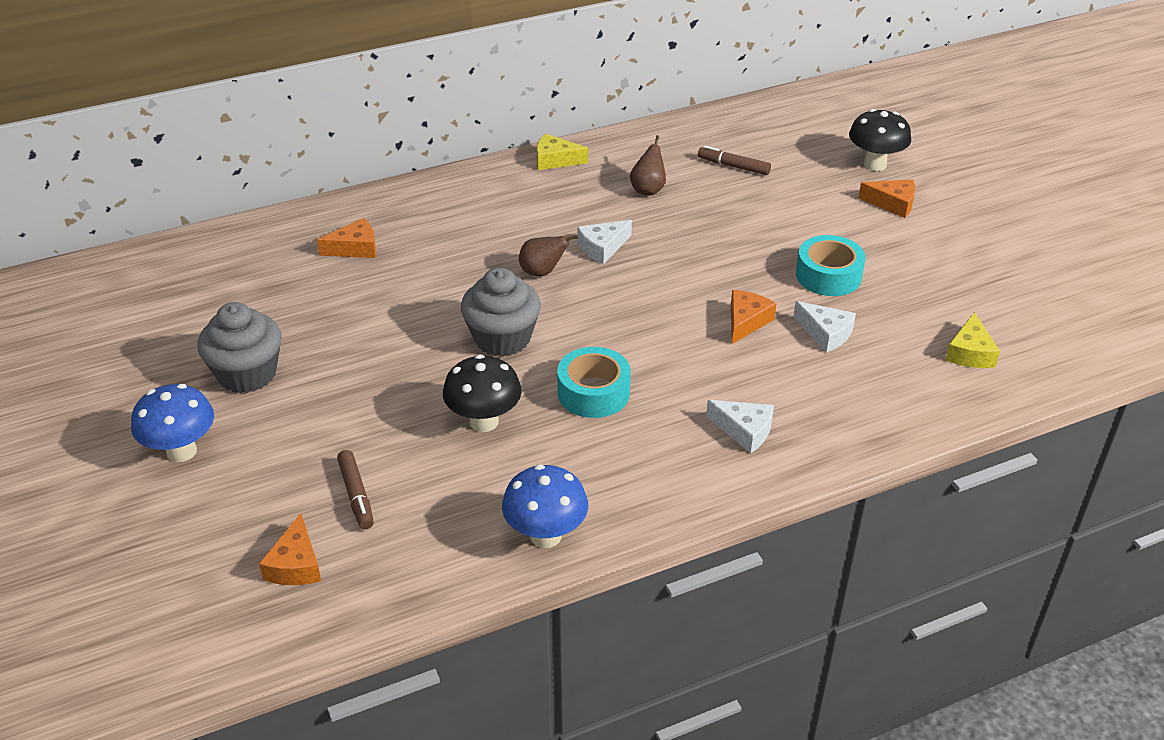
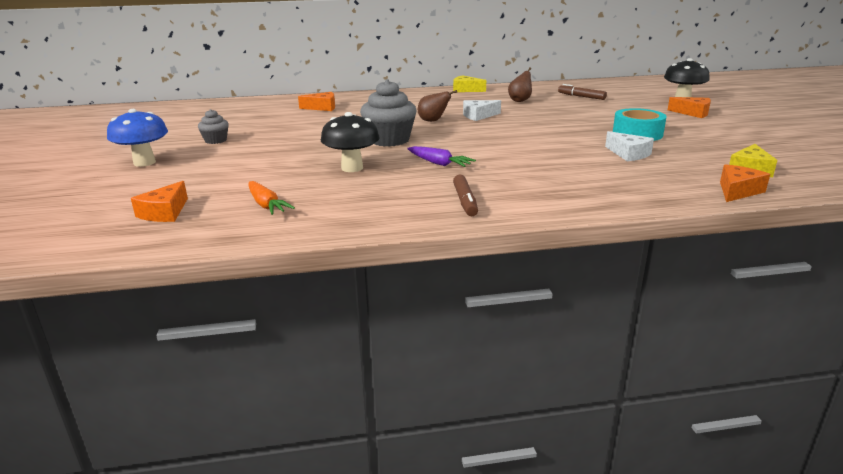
camera: 15 degrees right, 15 degrees down
(247, 374) = (216, 140): grey cupcake -> grey cupcake, size x0.54
(356, 495) = (237, 188): brown marker -> brown marker (465, 201)
(416, 526) = (266, 205): none -> orange carrot
(545, 535) = (359, 218): blue mushroom -> none
(593, 392) = (439, 163): turquoise tape -> purple carrot
(744, 431) = (548, 187): white cheese -> none
(746, 321) = (568, 146): orange cheese -> orange cheese (737, 191)

